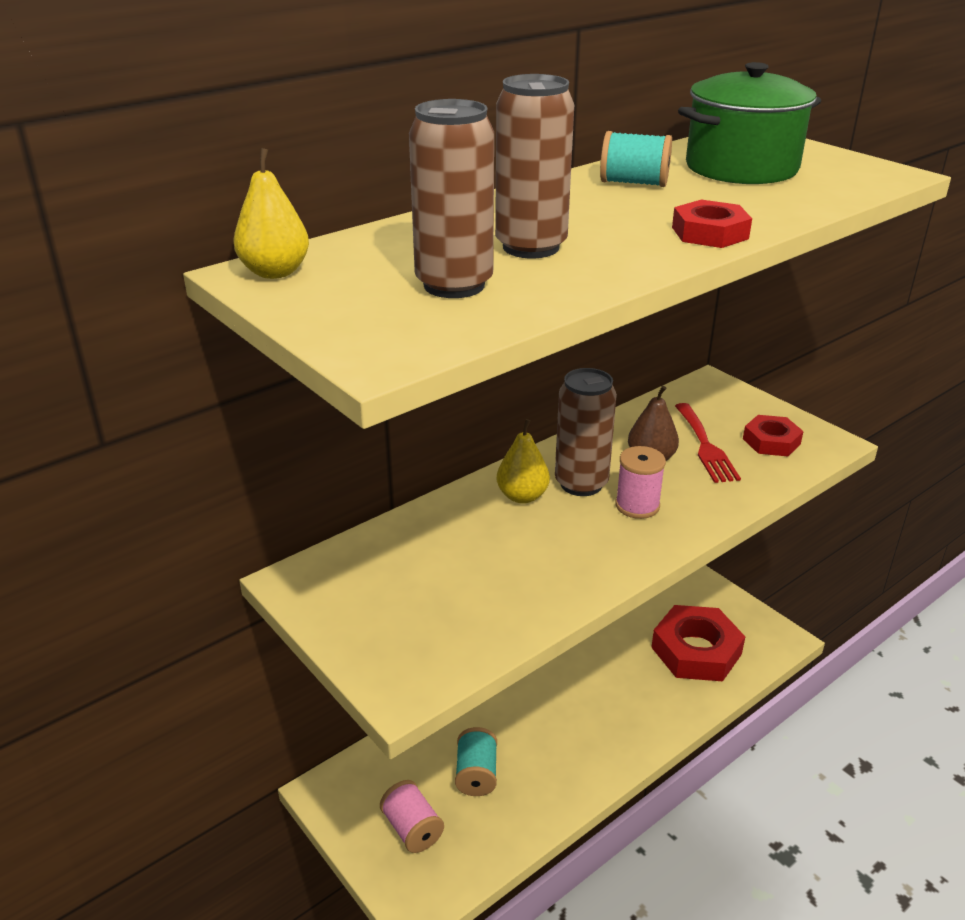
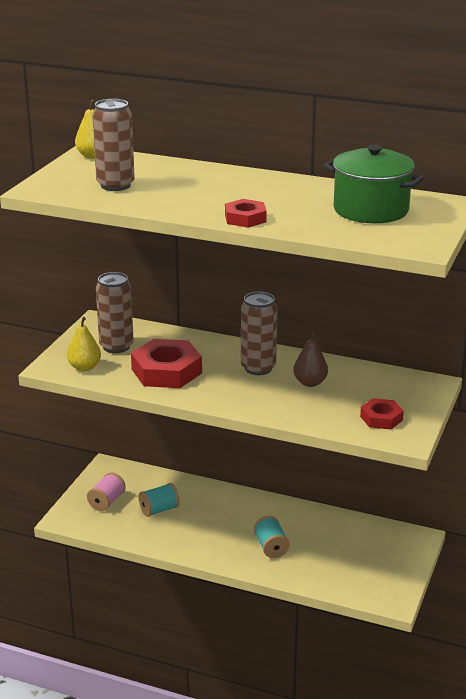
camera: 60 degrees right, 5 degrees down
(522, 496) = (226, 355): yellow pear -> yellow pear (84, 367)
(531, 247) = (177, 189): brown can -> brown can (116, 346)
(634, 183) = (302, 191): turquoise spool -> turquoise spool (271, 547)
(637, 505) = (255, 389): pink spool -> none
(696, 651) = (340, 564): red nut -> red nut (166, 371)
(705, 446) = (346, 397): red fork -> none

